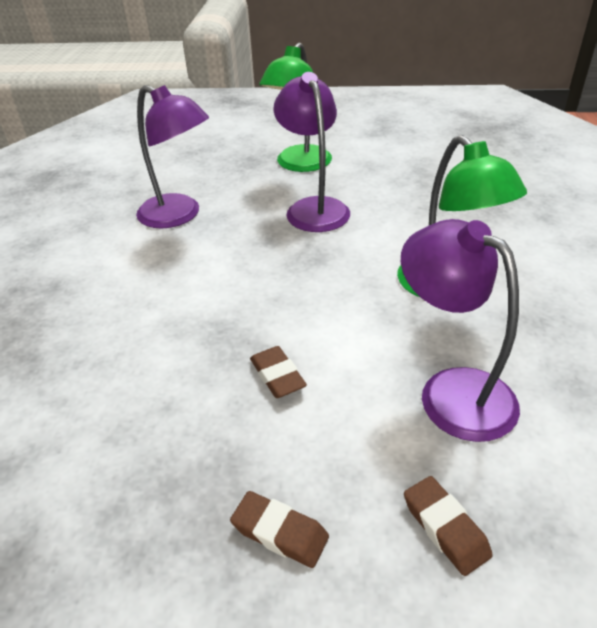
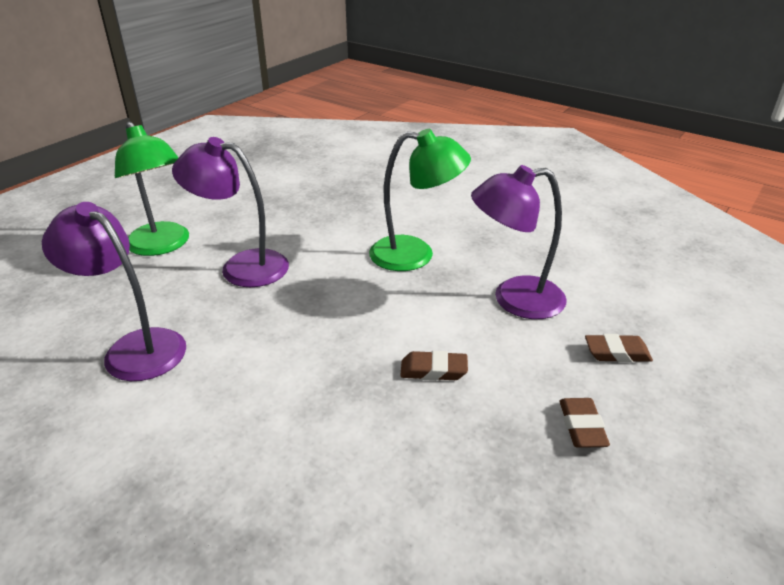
camera: 60 degrees left, 5 degrees down
(179, 216) = (134, 348): purple lamp -> purple lamp turned 120 degrees counterclockwise
(280, 532) = (582, 427): brown eraser -> brown eraser turned 60 degrees counterclockwise

